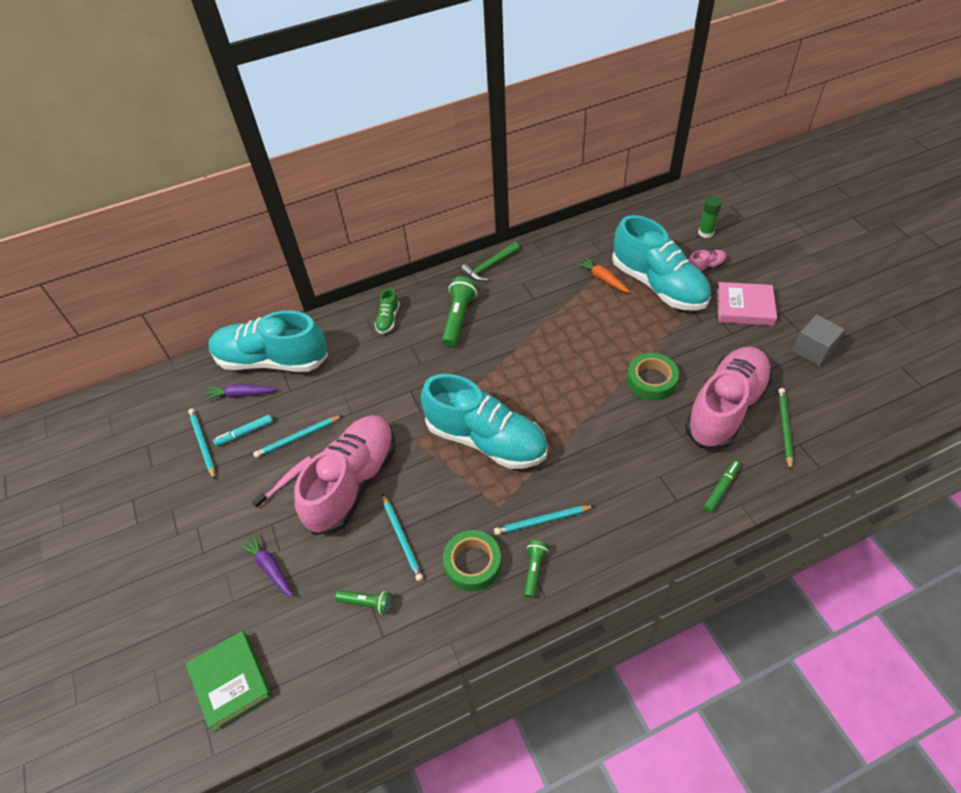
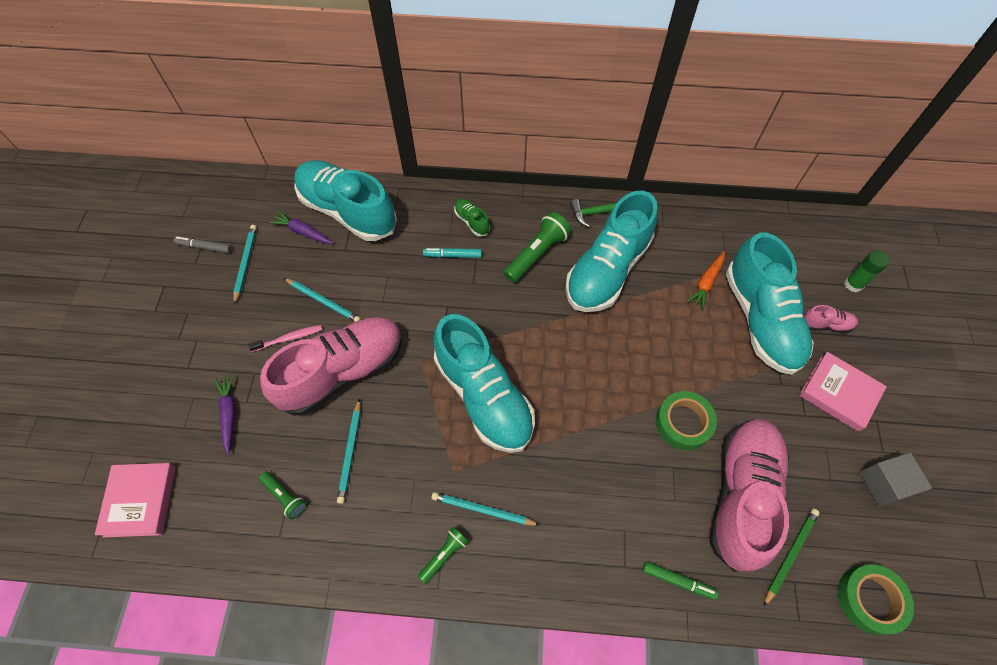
camera: 25 degrees right, 10 degrees up
(152, 449) = (204, 247): none -> grey marker
(231, 681) = (140, 501): green book -> pink book
(244, 433) = (284, 272): turquoise marker -> turquoise marker (452, 255)
(297, 438) = (323, 301): turquoise pencil -> turquoise pencil turned 150 degrees counterclockwise
(388, 319) = (472, 221): green shoe -> green shoe turned 105 degrees clockwise
(472, 563) = (395, 514): green tape -> green tape (869, 599)
(522, 304) = (607, 270): none -> turquoise shoe
(603, 279) = (706, 283): orange carrot -> orange carrot turned 135 degrees counterclockwise
(721, 488) = (678, 581): green marker -> green marker turned 45 degrees clockwise
(725, 408) = (741, 496): pink shoe -> pink shoe turned 45 degrees counterclockwise

